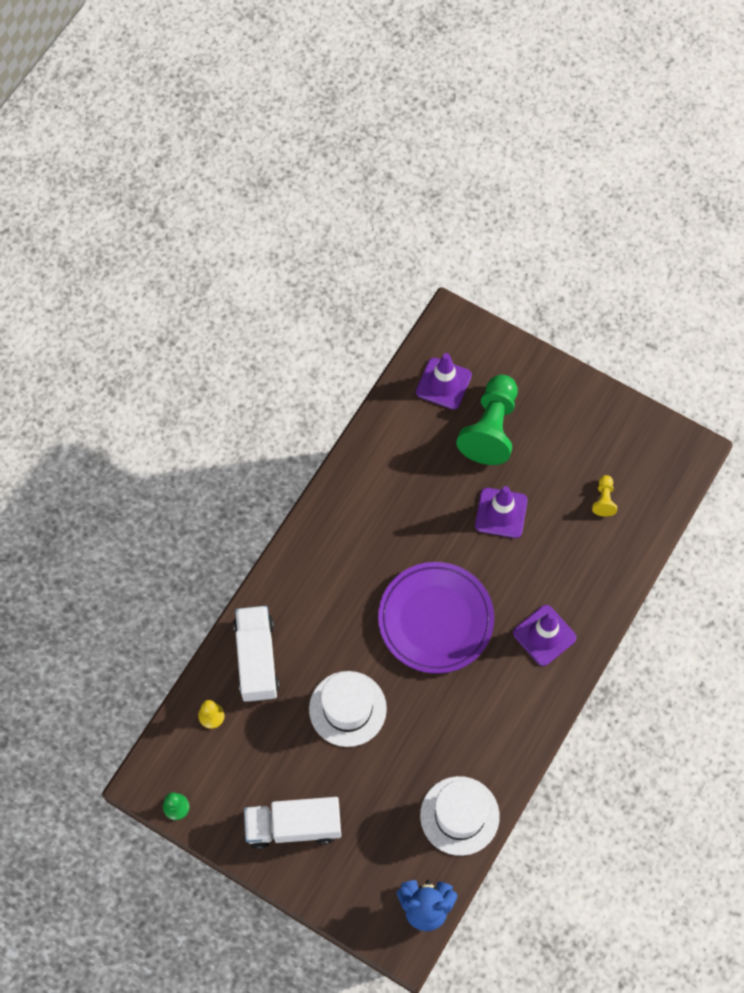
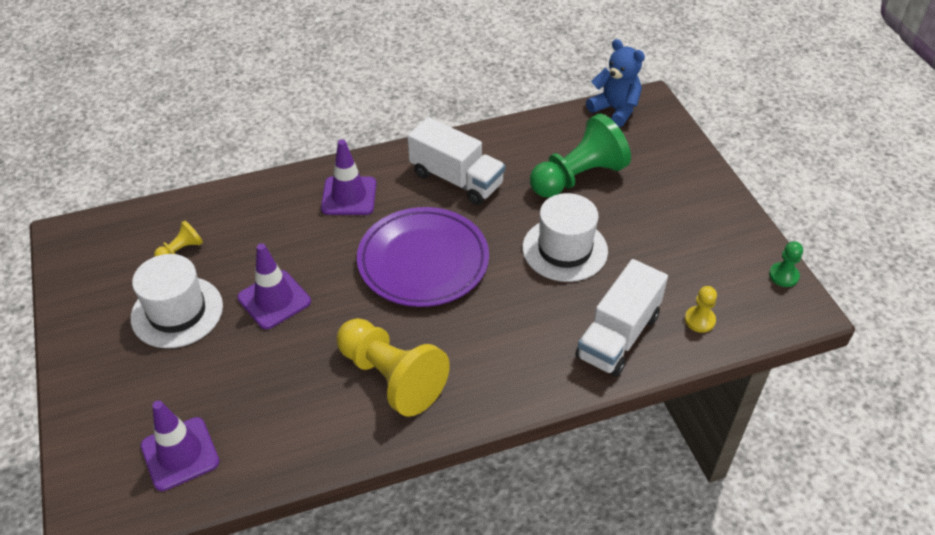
camera: 140 degrees left, 20 degrees down
(293, 826) = (682, 205): white truck -> white truck (456, 179)
(373, 518) = (391, 377): none -> yellow pawn
(459, 815) = (539, 138): white hat -> white hat (177, 312)
(491, 428) = (192, 375): green pawn -> green pawn (578, 177)

